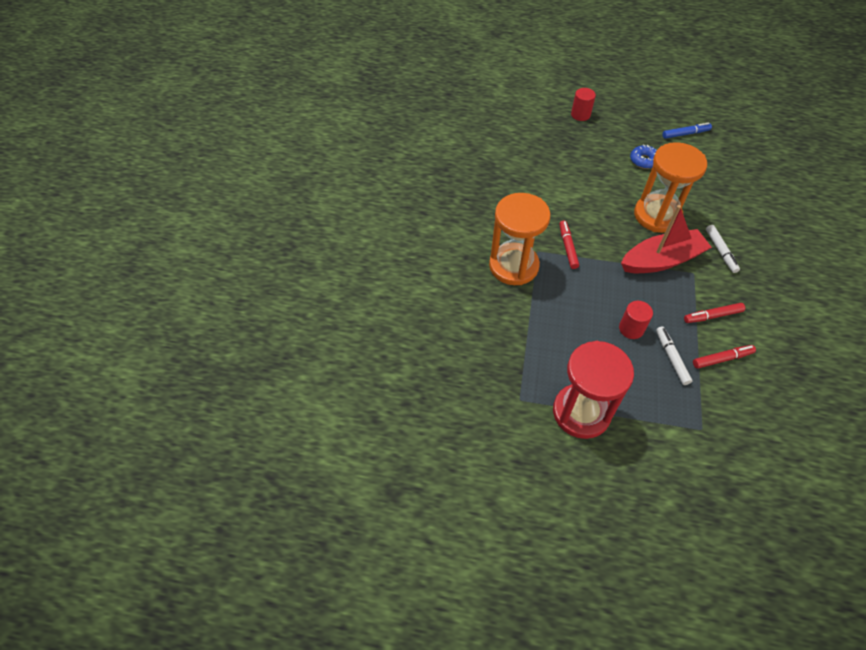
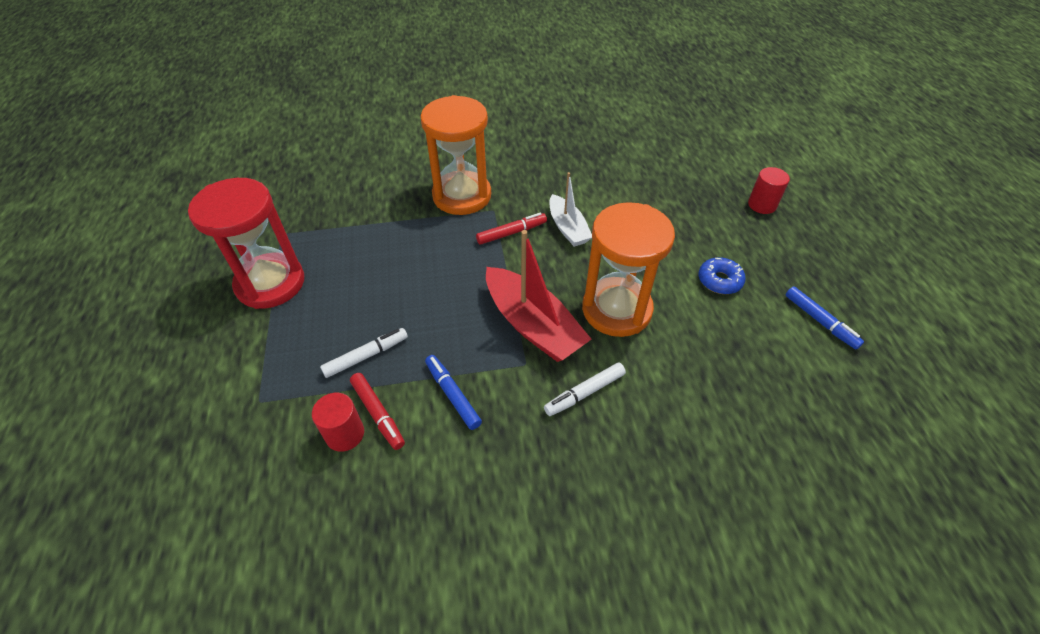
camera: 70 degrees right, 5 degrees down
(572, 215) = (568, 228): none -> white boat
(631, 329) = (402, 309): red cylinder -> red cylinder (345, 434)
(713, 316) = (452, 395): red marker -> blue marker

